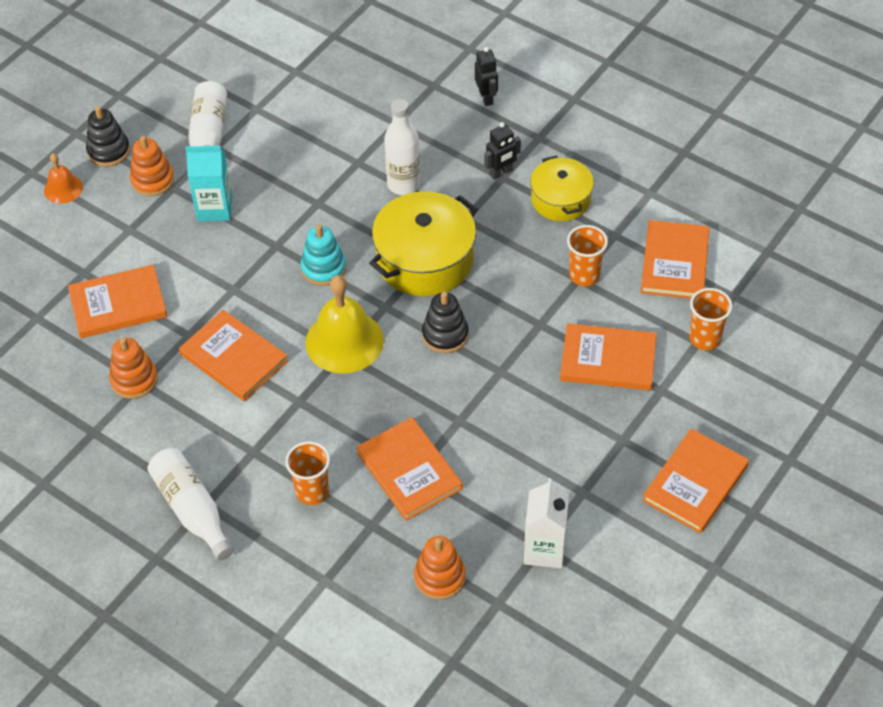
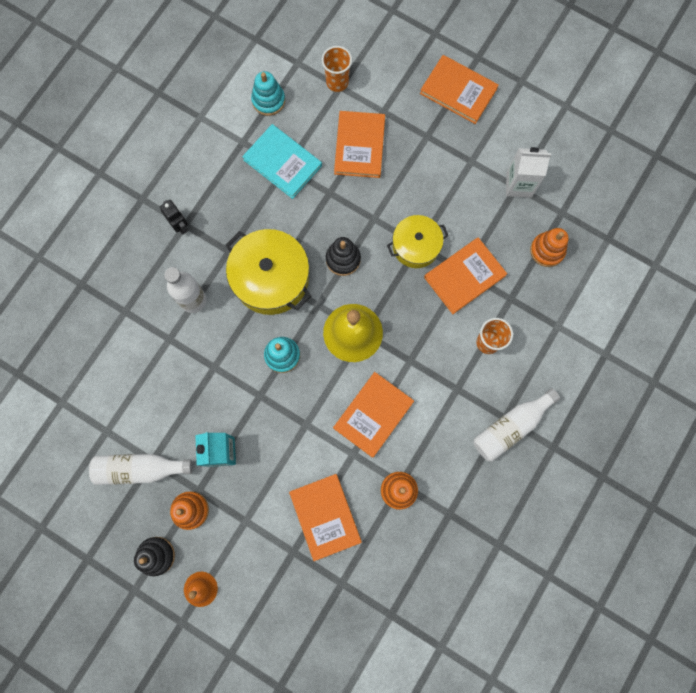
camera: 95 degrees left, 25 degrees up
(486, 98) = (97, 241): black robot -> none
(561, 199) = (208, 181): yellow pot -> yellow pot (416, 246)
(584, 275) = (282, 163): orange cup -> turquoise book
(675, 263) = (268, 100): orange book -> turquoise stacking toy

